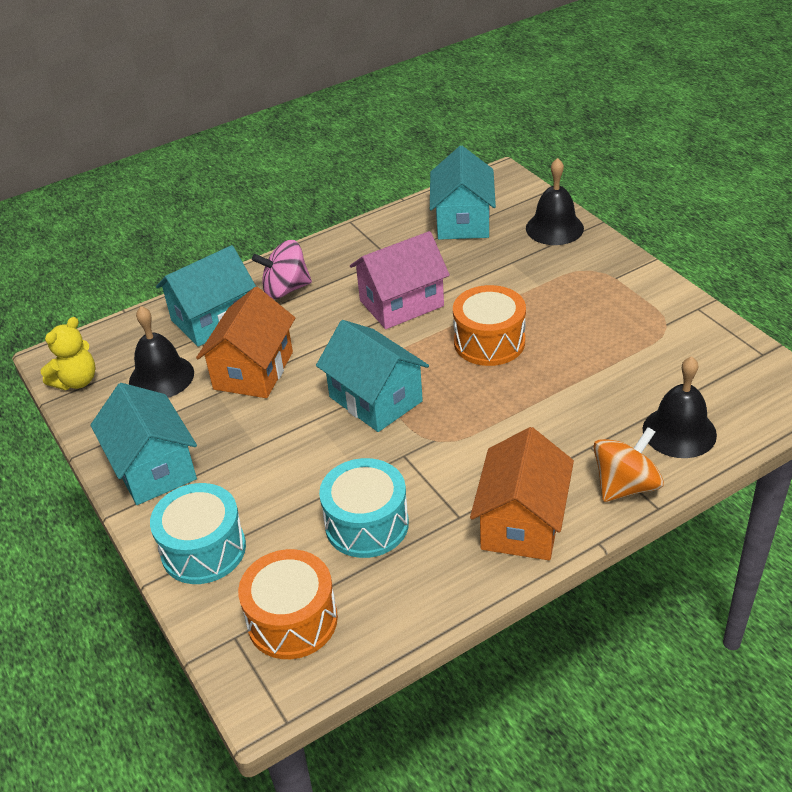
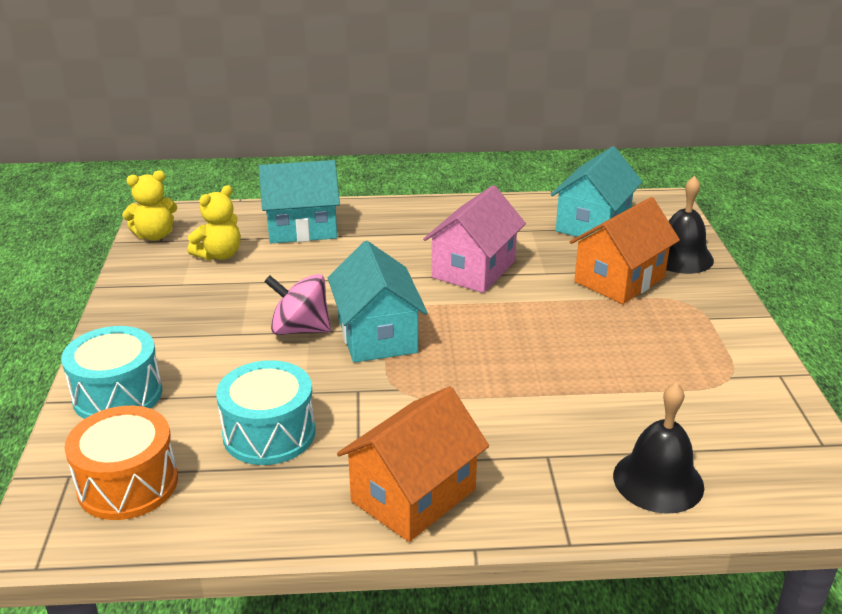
camera: 25 degrees right, 10 degrees down
(153, 468) = (144, 318): turquoise house -> none
(161, 377) = (219, 255): black bell -> yellow teddy bear
(253, 370) = (295, 276): orange house -> orange house (619, 279)
(285, 289) = (382, 226): pink spinning top -> pink spinning top (300, 329)
(401, 303) = (474, 269): pink house -> pink house turned 60 degrees counterclockwise
(489, 342) = (527, 328): orange drum -> none
(625, 486) = (552, 507): orange spinning top -> none

